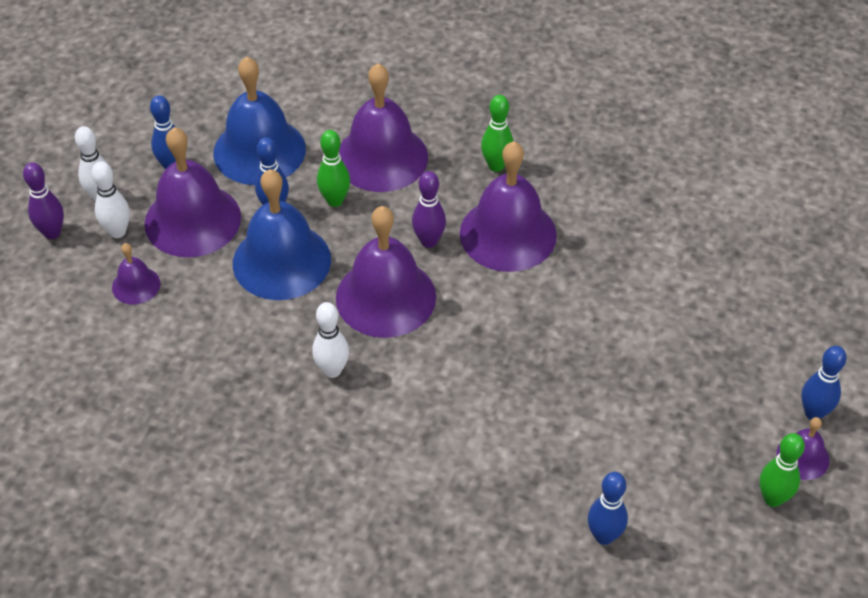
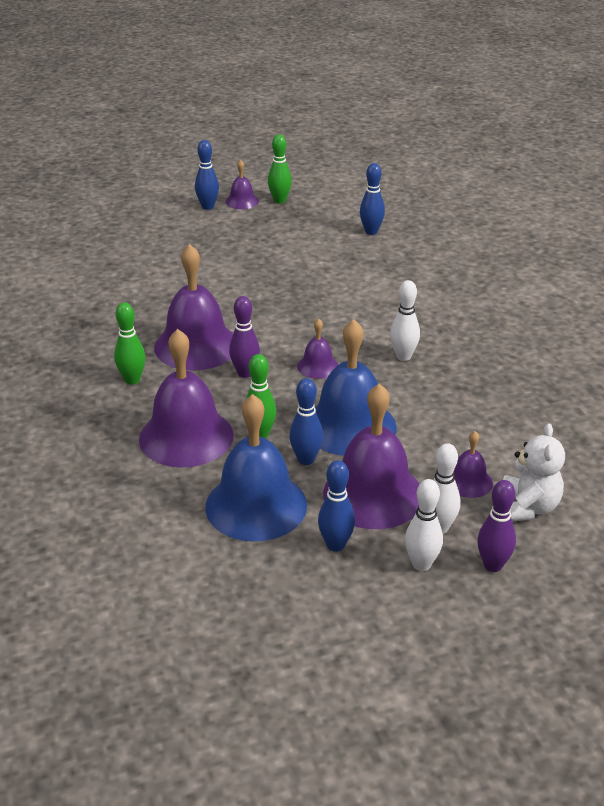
camera: 130 degrees left, 15 degrees down
(70, 298) = (527, 507): none -> white teddy bear
(385, 297) = (318, 366): purple bell -> purple bell, size x0.48

